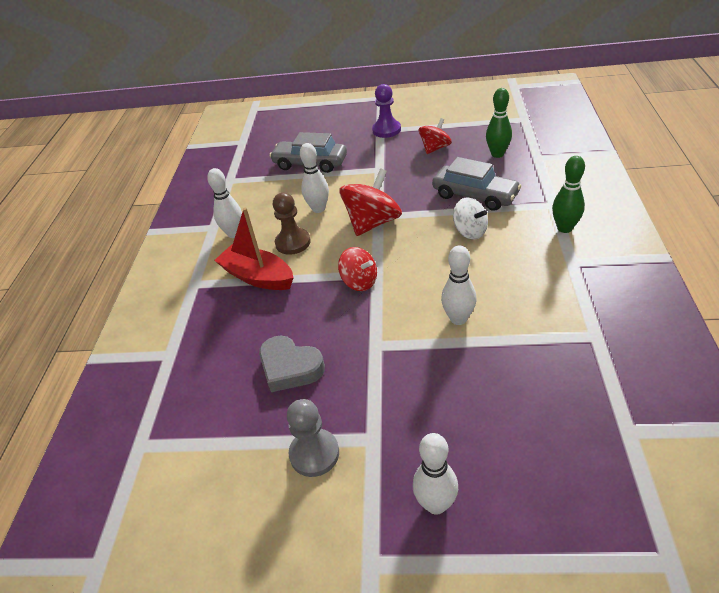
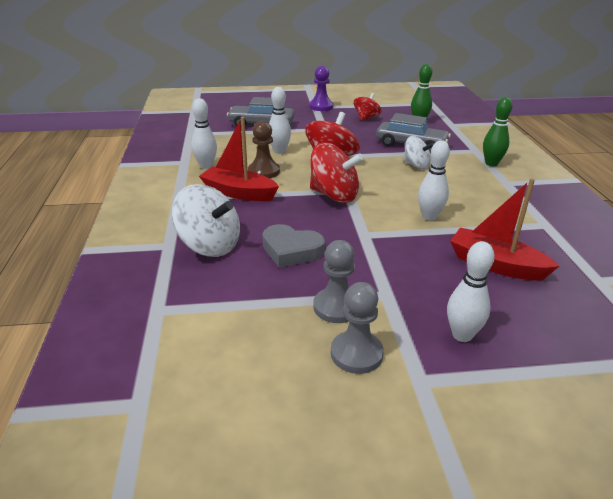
camera: 15 degrees left, 10 degrees down
(209, 356) = (209, 245): none -> white spinning top
(316, 521) = (356, 354): none -> grey pawn
(359, 282) = (334, 195): red spinning top -> red spinning top, size x1.62
(510, 399) = (495, 265): none -> red boat

